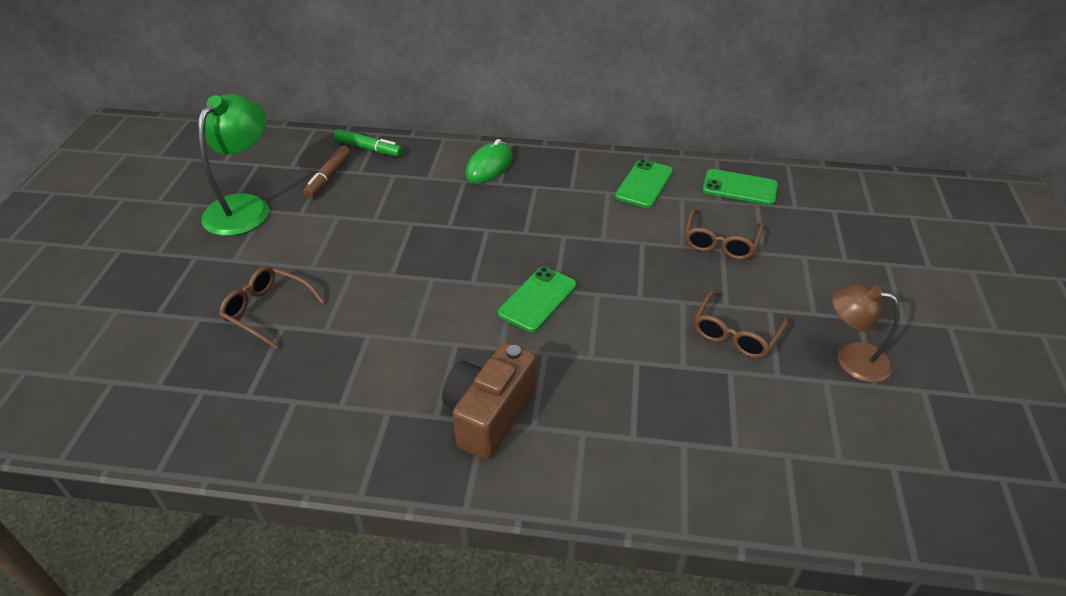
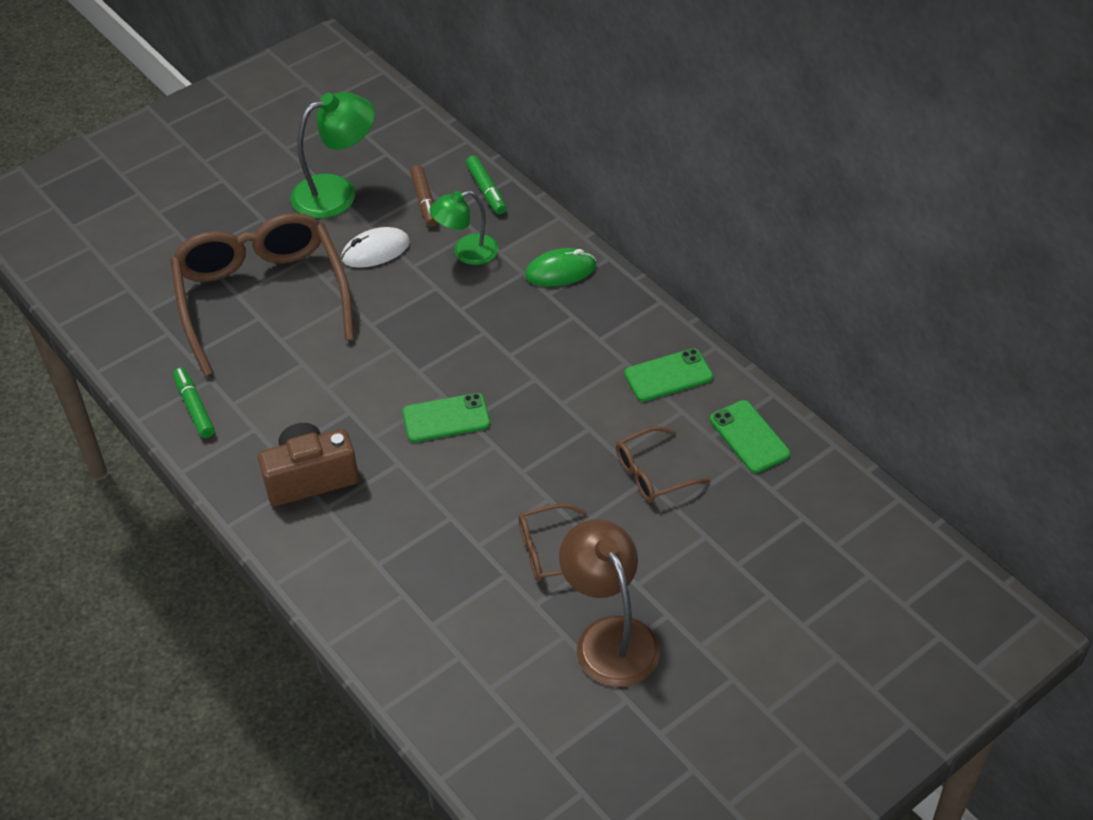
camera: 45 degrees right, 5 degrees up
(267, 311) = (262, 297): brown glasses -> brown glasses, size x2.22
(306, 433) = (194, 407): none -> green marker
(328, 177) = (424, 201): brown marker -> brown marker turned 75 degrees counterclockwise
(330, 226) = (375, 251): none -> white mouse
(405, 190) = (466, 252): none -> green lamp
(851, 359) = (609, 636): brown lamp -> brown lamp, size x1.51

